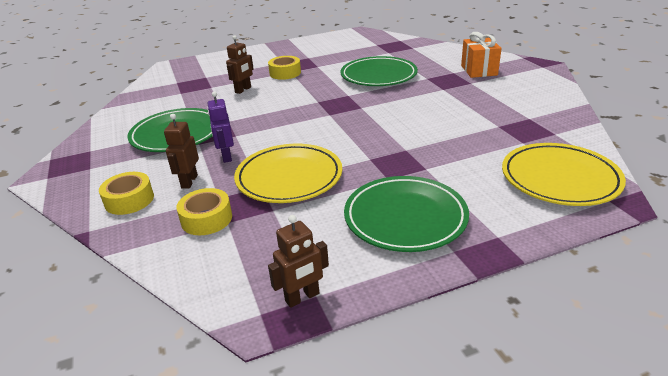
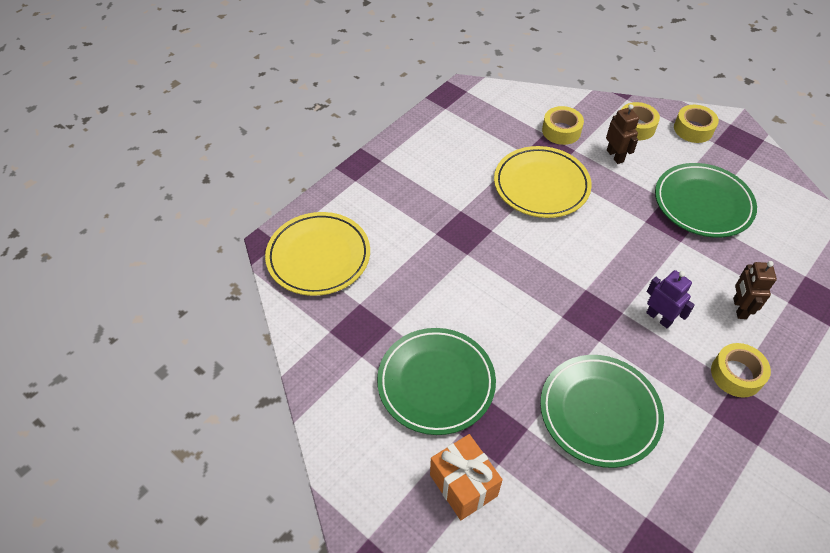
camera: 150 degrees right, 20 degrees up
(85, 182) = (693, 129): none -> yellow tape
(226, 156) = (619, 191): purple robot -> purple robot (659, 318)
(302, 297) = (452, 105): brown robot -> none
(405, 217) = (425, 176): green plate -> green plate (436, 383)

